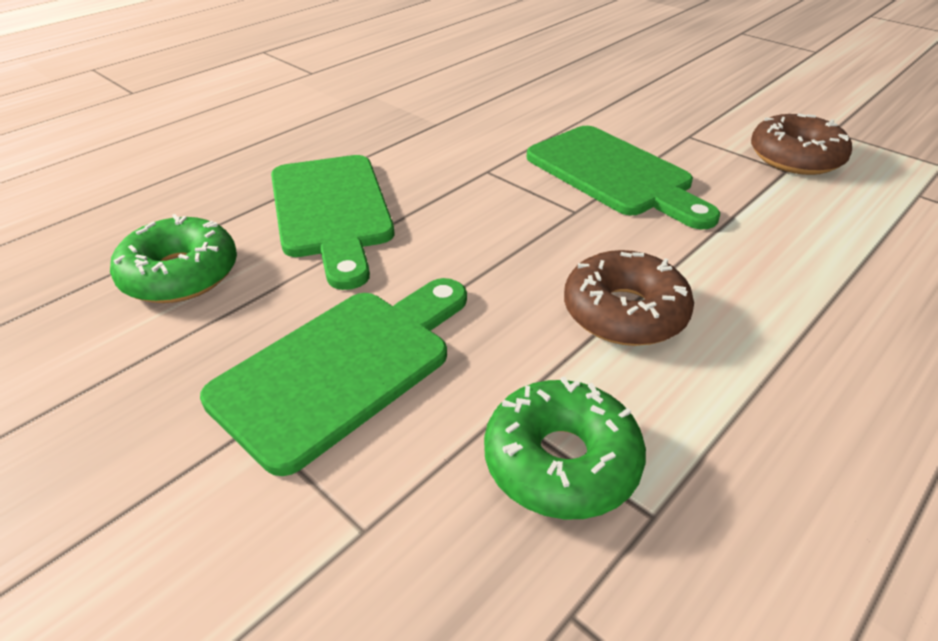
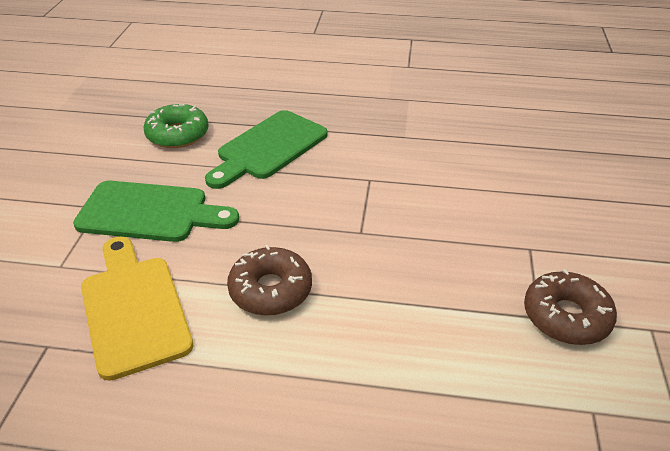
camera: 55 degrees right, 0 degrees up
(561, 461) = (134, 309): green donut -> yellow cutting board
(614, 174) = (425, 232): green cutting board -> none

